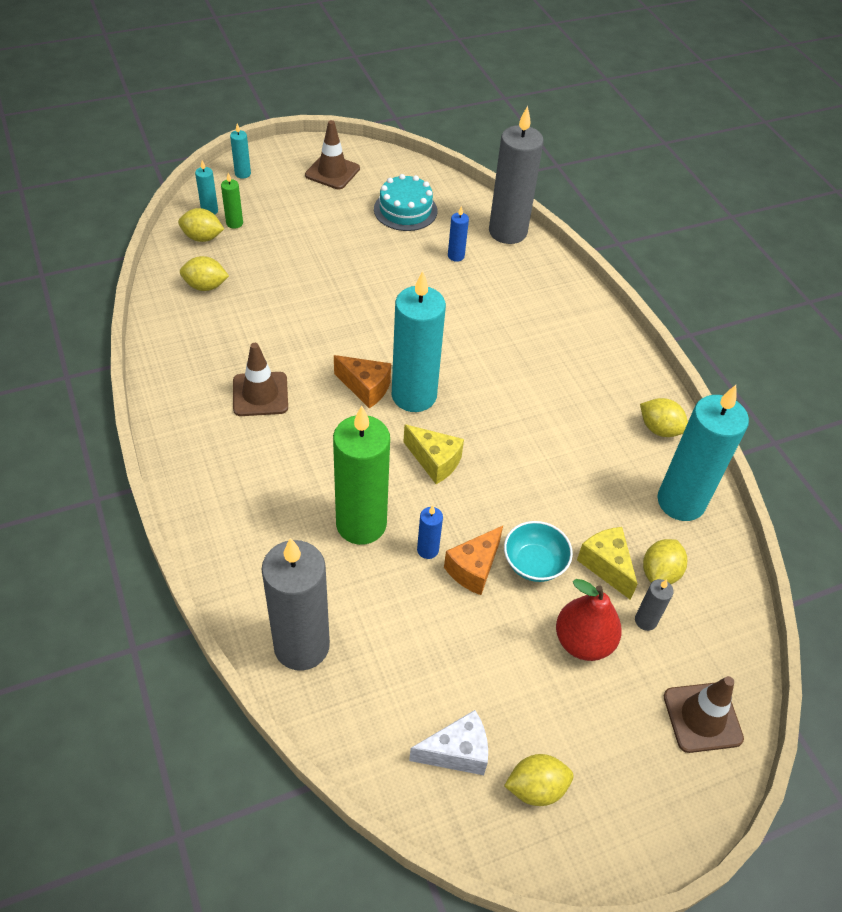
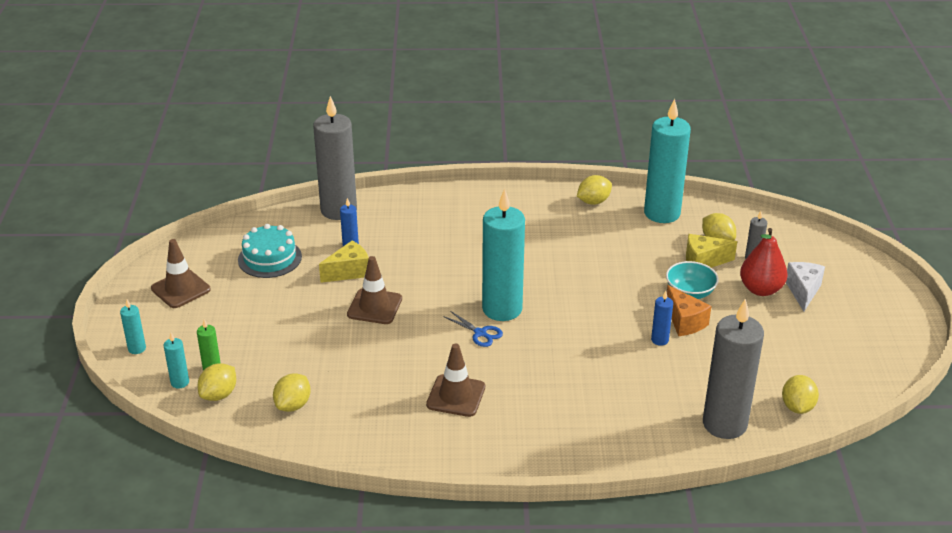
camera: 65 degrees left, 15 degrees down
(361, 524) = (622, 368): green candle -> none
(365, 388) = (480, 333): orange cheese -> blue scissors
(434, 461) = (576, 315): yellow cheese -> yellow cheese (349, 272)
(457, 752) = (830, 368): white cheese -> white cheese (803, 291)
(536, 788) = (862, 340): yellow lemon -> yellow lemon (797, 407)
(702, 717) = (829, 258): brown traffic cone -> brown traffic cone (374, 307)

